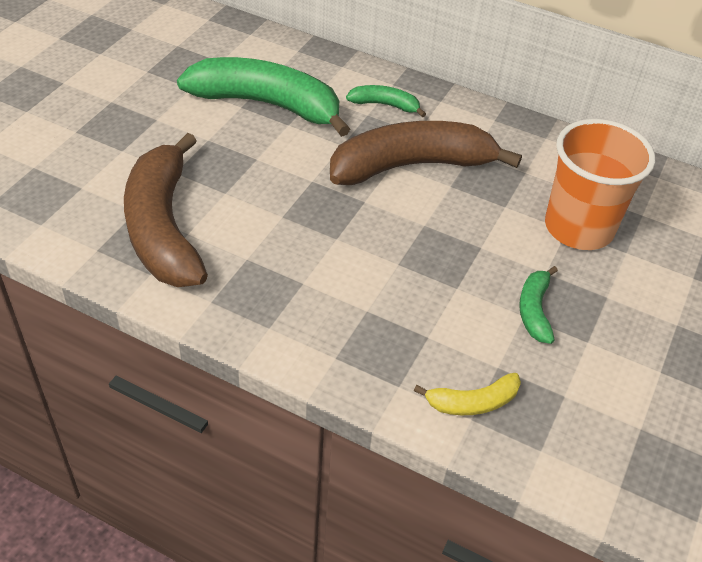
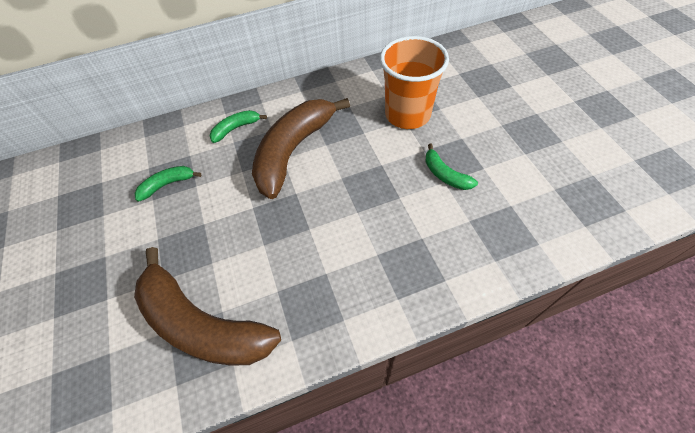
camera: 40 degrees left, 10 degrees up
(267, 105) = (167, 184): green banana -> green banana, size x0.45
(472, 402) = (484, 252): yellow banana -> none

